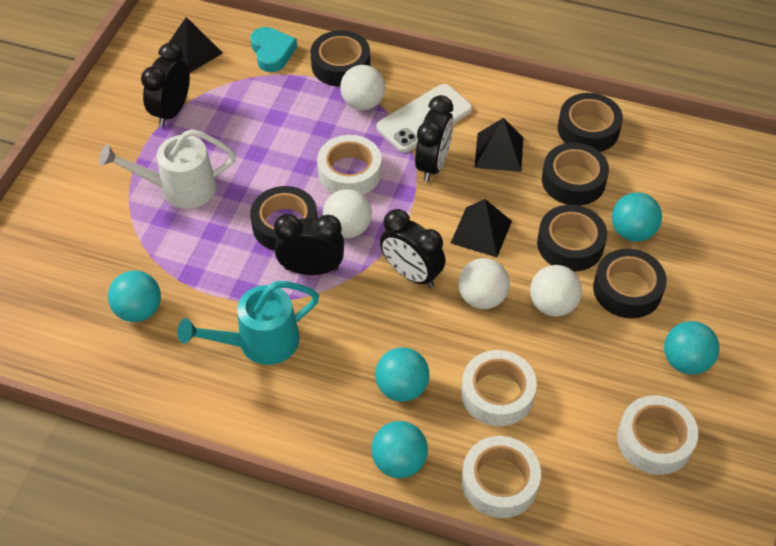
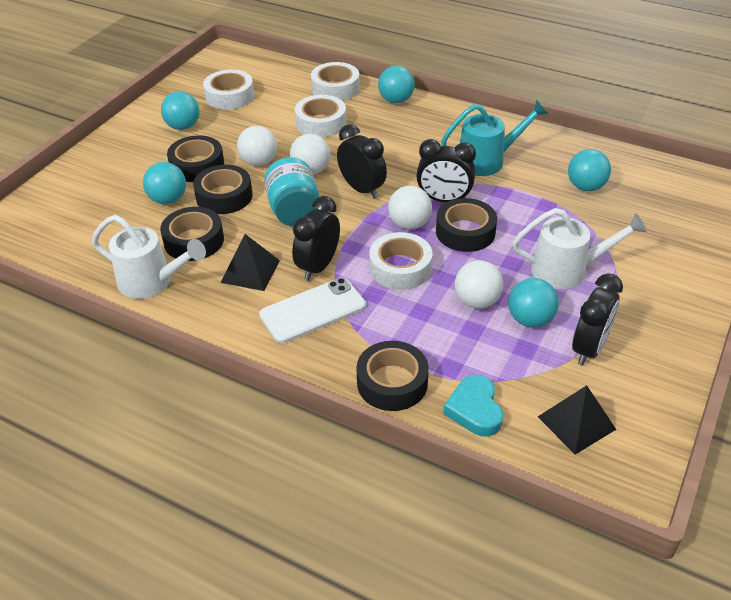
camera: 170 degrees left, 10 degrees down
(363, 103) = (374, 334): white ball -> white ball (477, 301)
(402, 387) = (386, 130): turquoise ball -> turquoise ball (530, 319)
(481, 232) = (294, 211): black pyramid -> turquoise jar
(588, 129) = (152, 282): black tape -> white watering can

